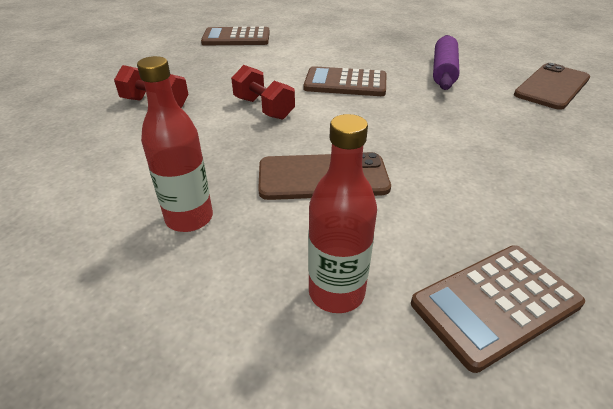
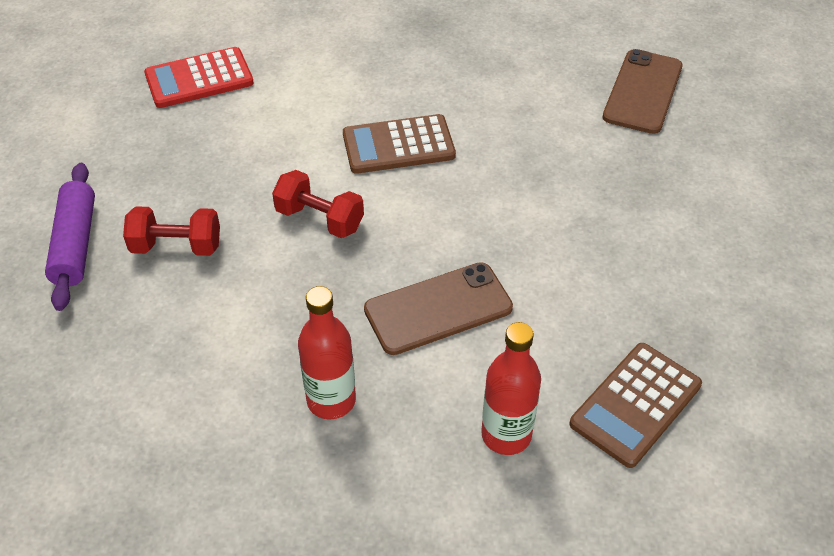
camera: 20 degrees left, 10 degrees up
(236, 38) = (199, 79): brown calculator -> red calculator
(443, 71) = (511, 90): purple rolling pin -> purple rolling pin (75, 244)

